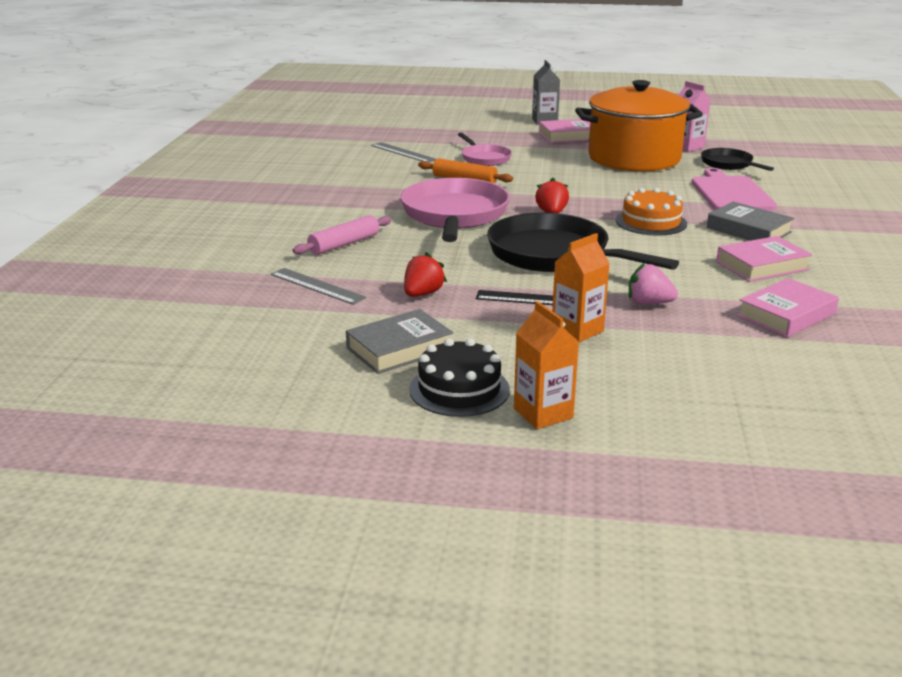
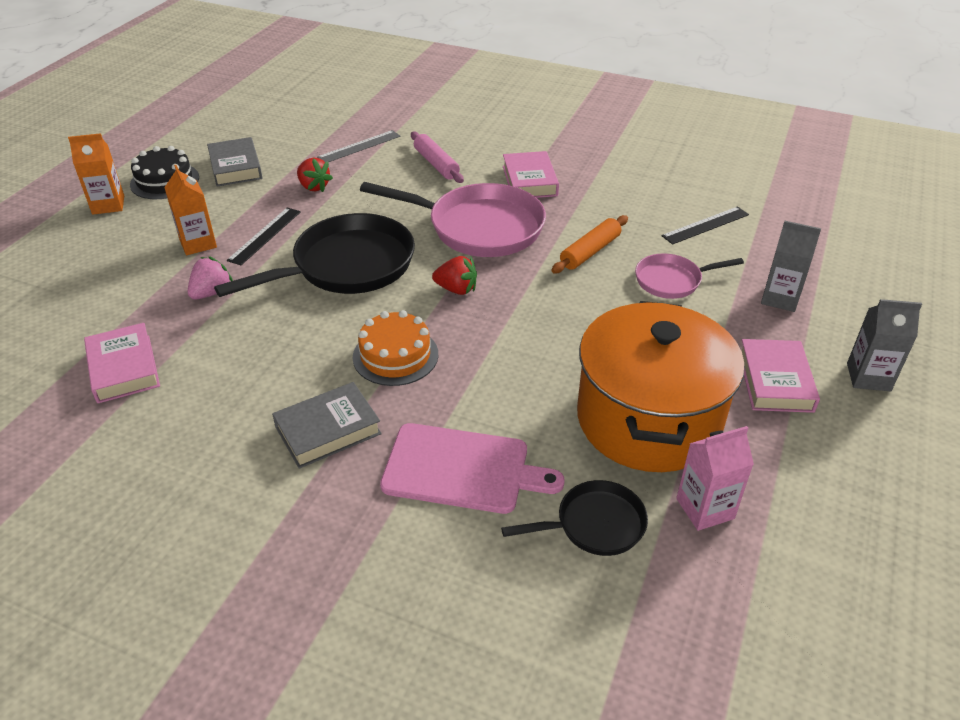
camera: 105 degrees right, 15 degrees up
(403, 152) = (705, 225): grey ruler -> black ruler
(483, 135) = (780, 298): none -> grey carton
(762, 266) = (230, 398): pink book -> pink book (529, 181)

